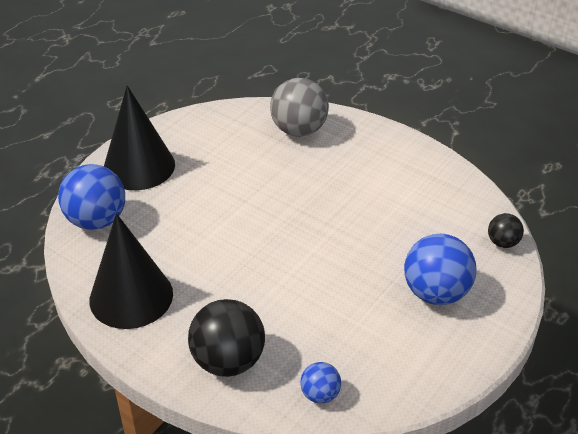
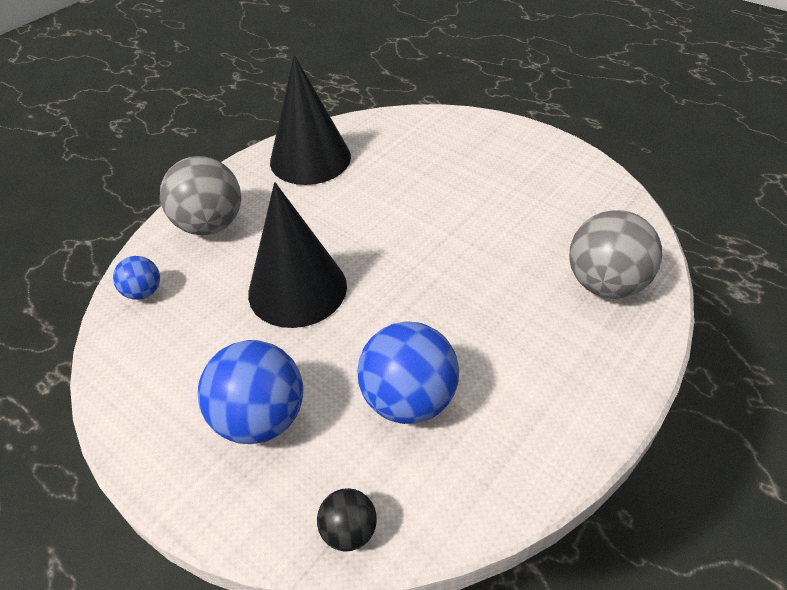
camera: 95 degrees right, 5 degrees up
(96, 220) = (419, 129): blue ball -> blue ball (409, 399)
(139, 166) = (507, 149): black cone -> black cone (297, 289)
(228, 361) = (210, 225): black ball -> grey ball

